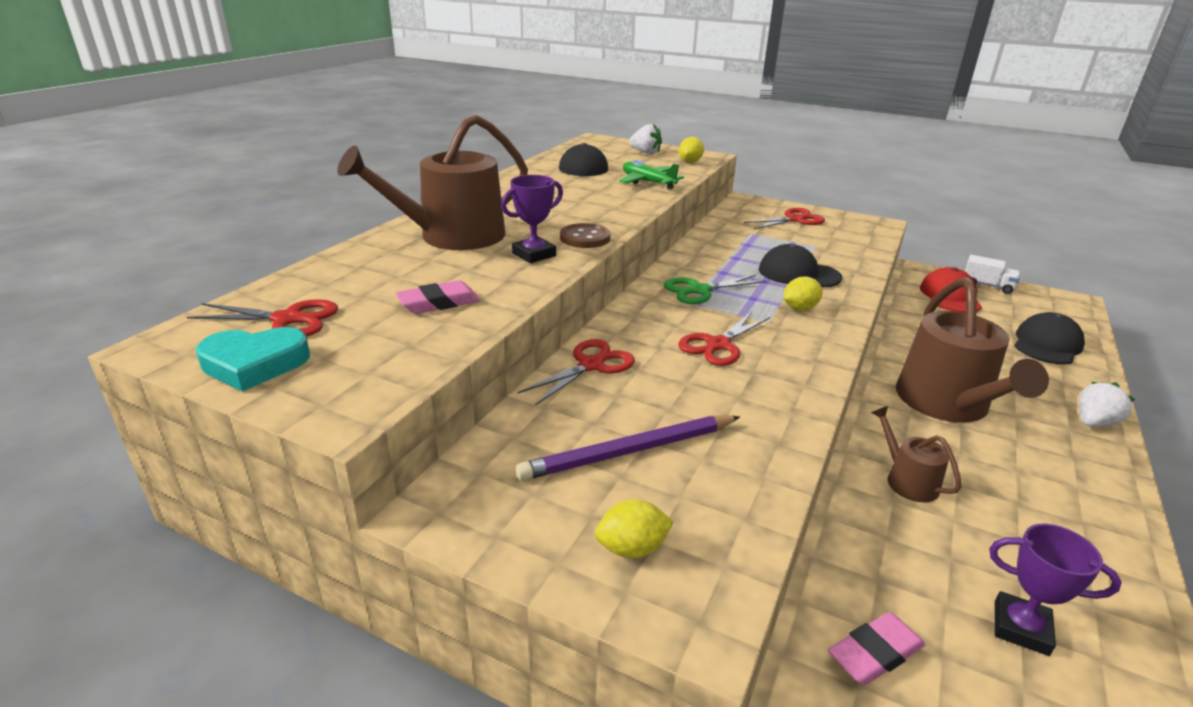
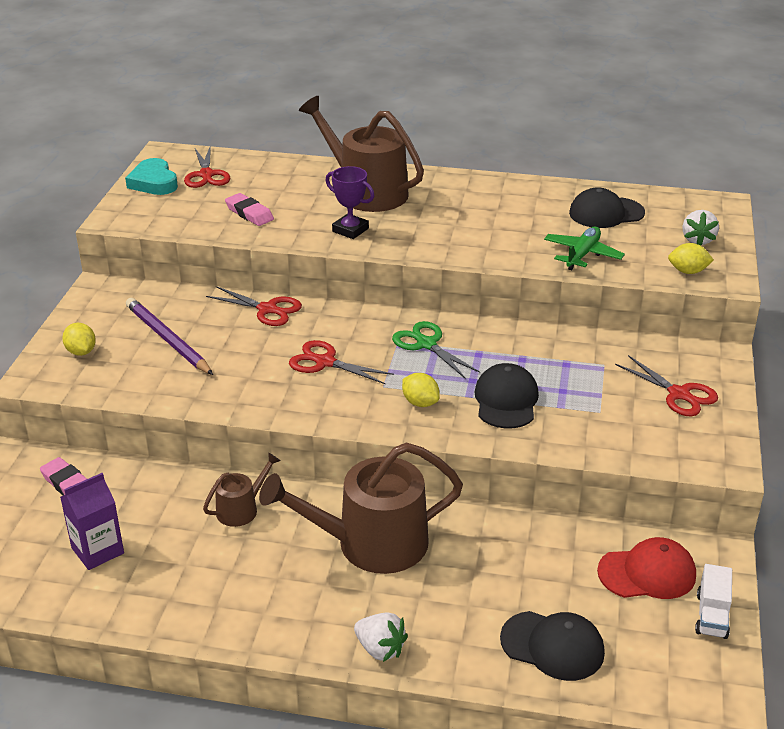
camera: 75 degrees right, 5 degrees up
(585, 238) = (399, 245): brown button -> none
(1020, 628) = (97, 550): purple trophy -> purple carton

